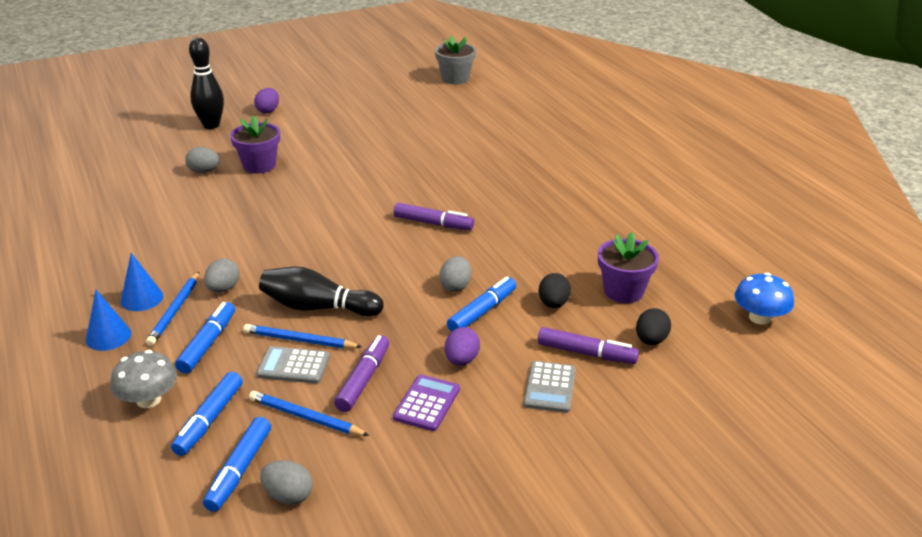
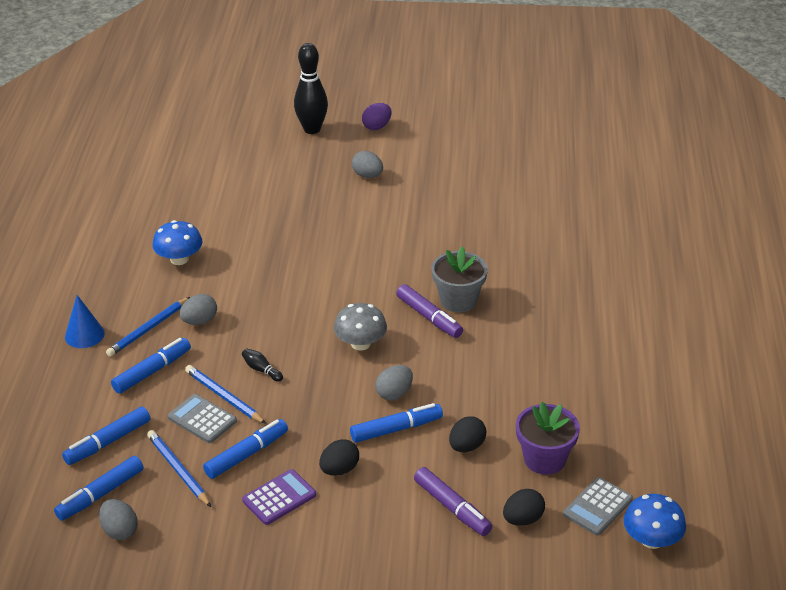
camera: 30 degrees right, 5 degrees up
(142, 298) = (131, 307): blue cone -> none
(148, 399) = (77, 405): grey mushroom -> grey mushroom (360, 343)
(162, 247) = (179, 259): none -> blue mushroom
(204, 171) = (268, 185): grey egg -> grey egg (367, 175)
(259, 165) = (321, 194): purple flower pot -> none
(318, 307) = (261, 370): black bowling pin -> black bowling pin, size x0.43
(363, 379) = (247, 455): purple marker -> blue marker
(455, 78) = (599, 140): grey flower pot -> grey flower pot (458, 300)
(461, 360) = (339, 469): purple egg -> black egg
(550, 387) = (391, 526): grey calculator -> grey calculator (597, 507)

